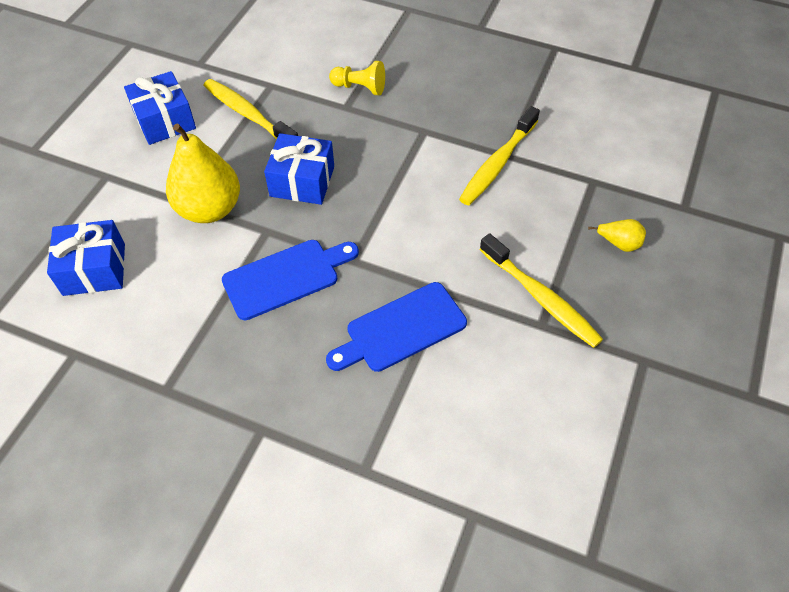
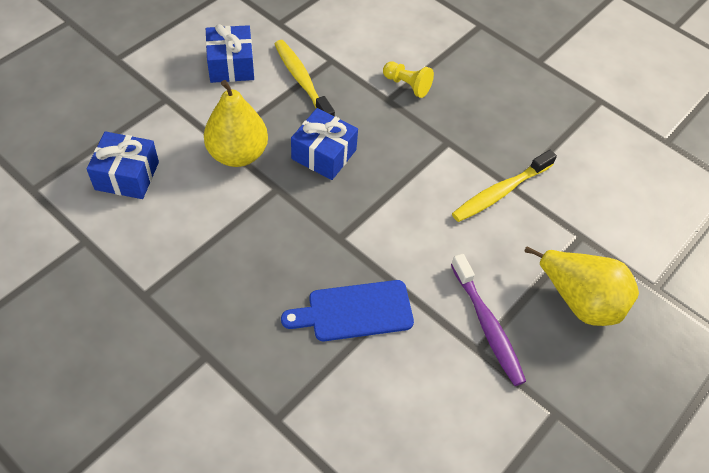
camera: 15 degrees right, 0 degrees up
(286, 277) = (277, 234): blue cutting board -> none
(541, 298) = (487, 326): yellow toothbrush -> purple toothbrush
(619, 243) = (579, 300): yellow pear -> yellow pear, size x2.23

